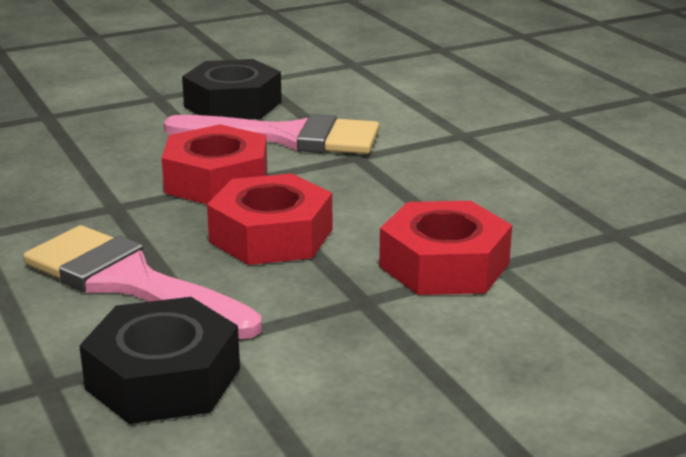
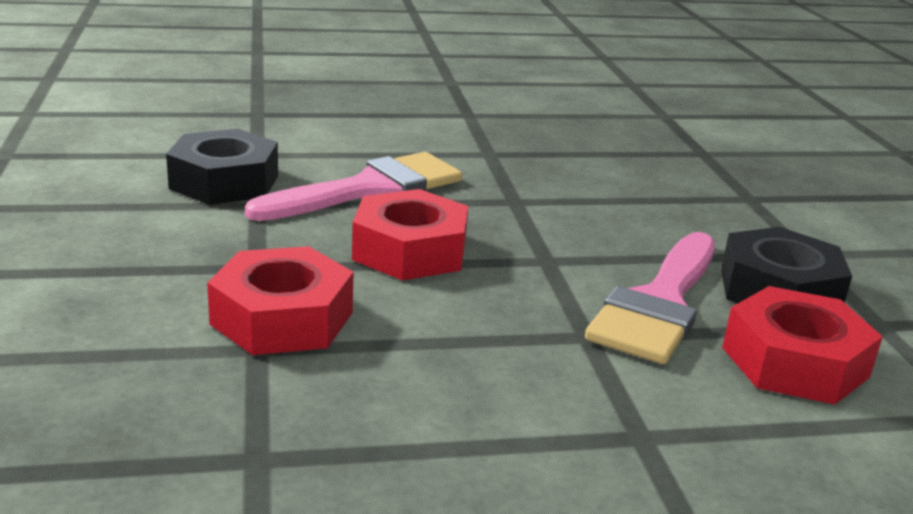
camera: 105 degrees right, 0 degrees up
(217, 180) = (550, 247): red nut -> red nut (794, 362)

